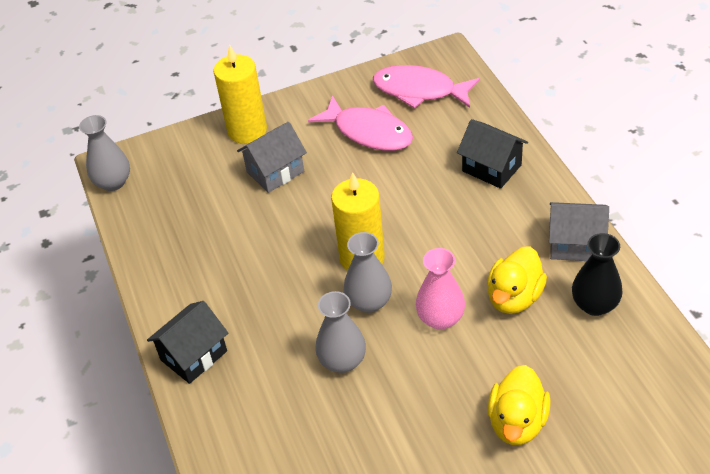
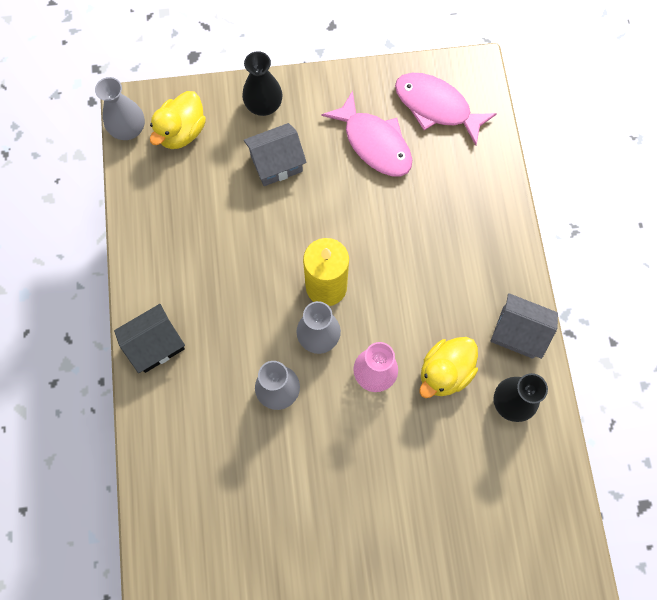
camera: 10 degrees right, 25 degrees up
(247, 130) = (264, 105): yellow candle -> black vase
(492, 168) = (473, 222): black house -> none
(517, 422) = (404, 499): yellow duck -> yellow duck (182, 132)

